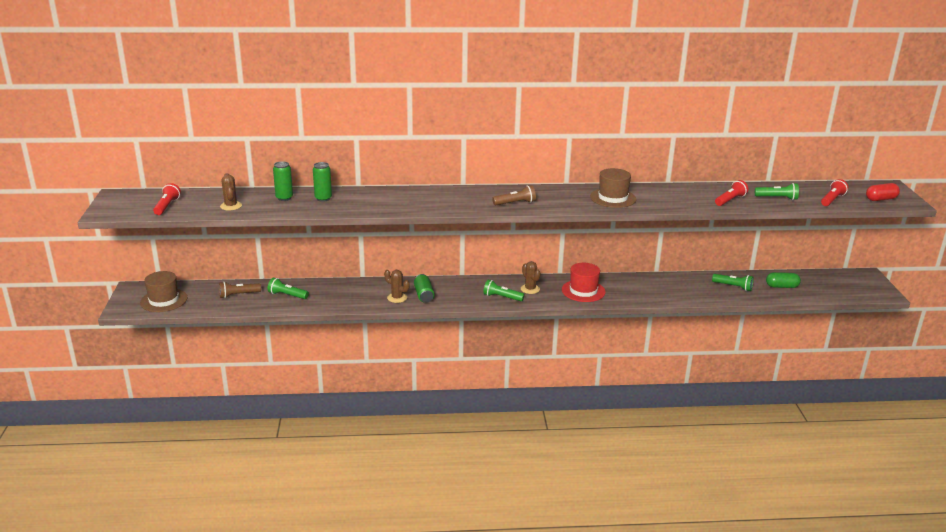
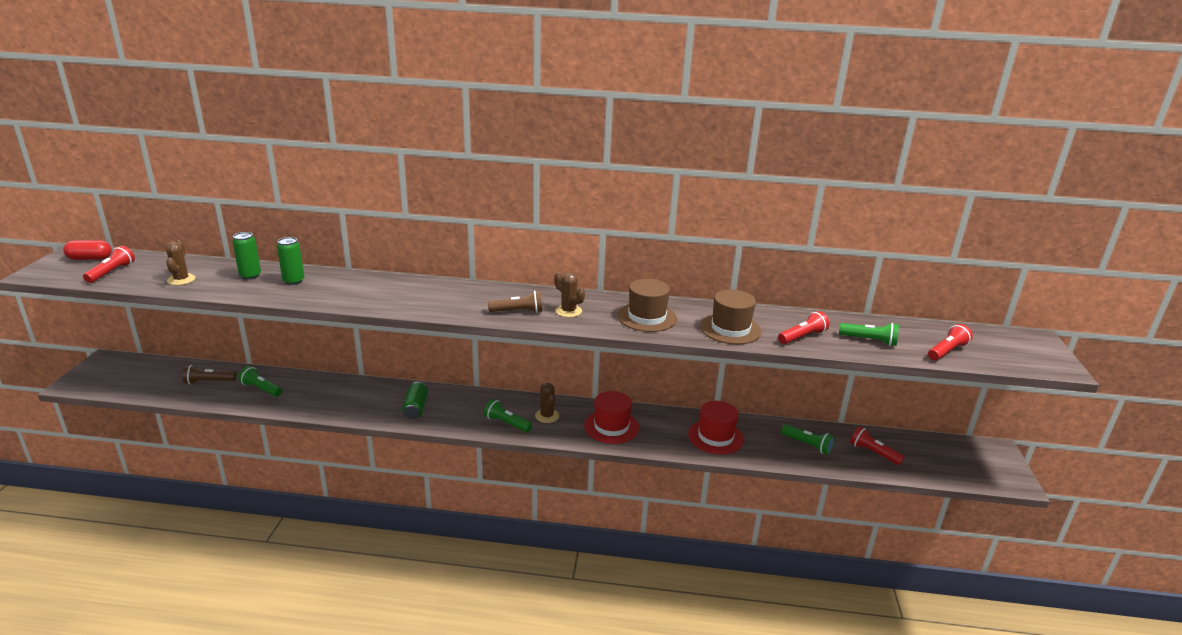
camera: 10 degrees right, 0 degrees up
(164, 300) = (124, 378): brown hat -> brown hat (730, 329)
(397, 298) = (382, 408): brown cactus -> brown cactus (568, 311)
(664, 289) = (715, 437): none -> red hat
(781, 286) = (873, 453): green capsule -> red flashlight
(881, 199) = (1018, 358): red capsule -> red capsule (90, 259)

